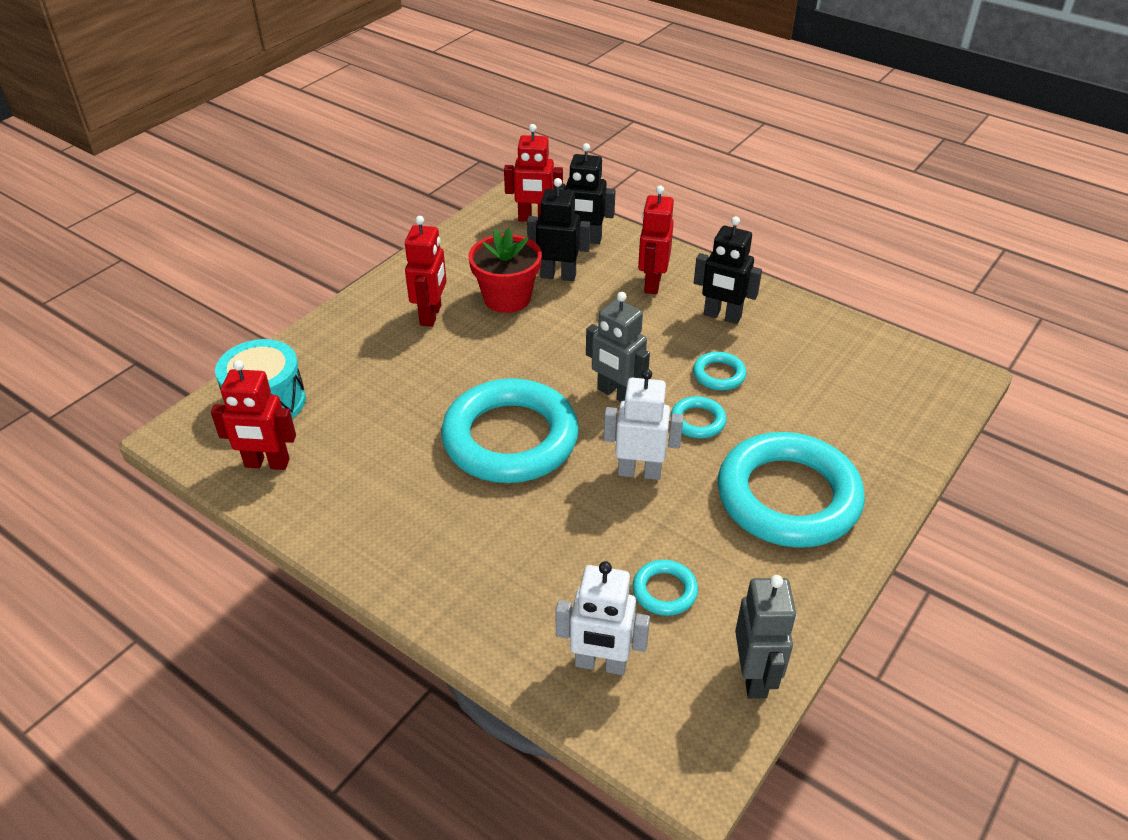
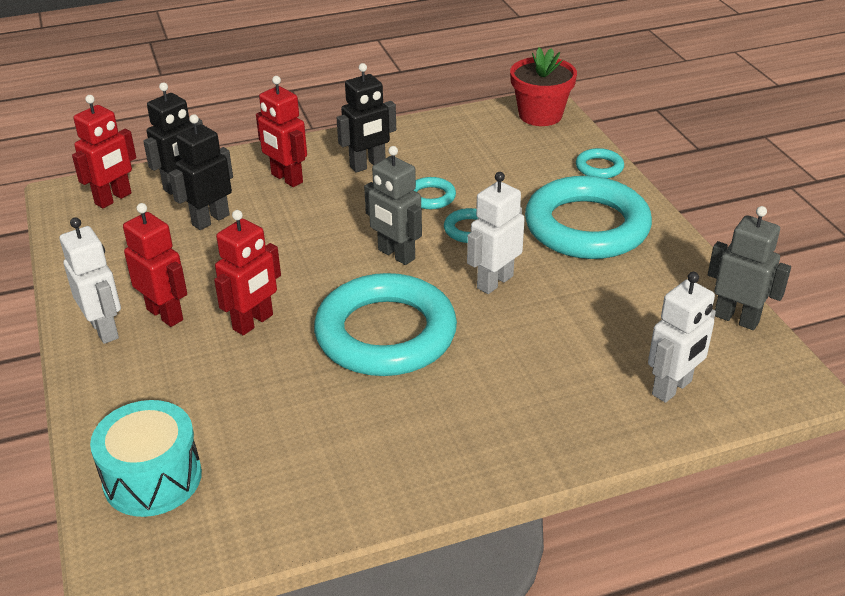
camera: 55 degrees left, 5 degrees down
(267, 464) = (248, 510): red robot -> red robot (253, 322)
(391, 298) = (105, 329): none -> white robot
(507, 298) = (202, 260): red flower pot -> red flower pot (540, 115)
(616, 394) = (396, 255): grey robot -> grey robot turned 60 degrees clockwise
(664, 591) = (627, 324): turquoise ring -> turquoise ring (599, 167)

